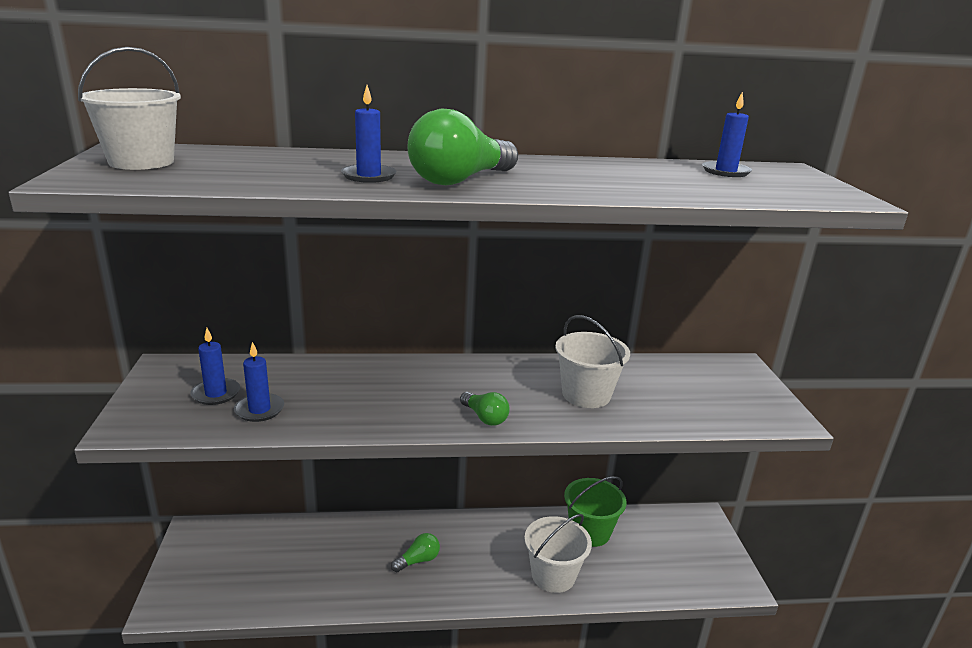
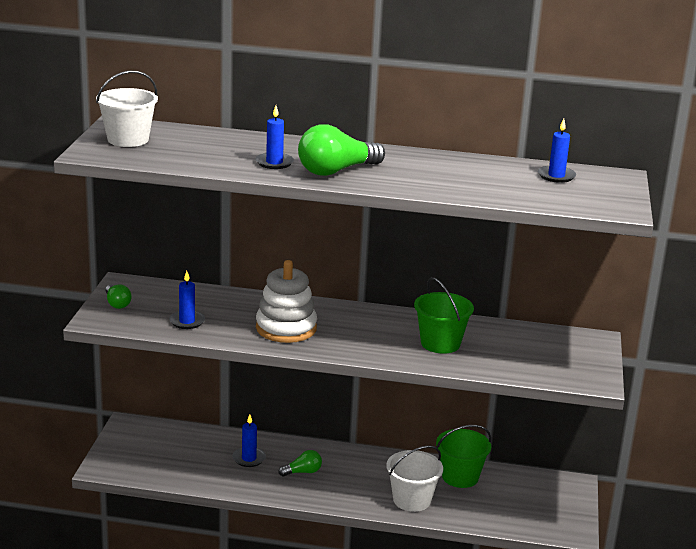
camera: 15 degrees right, 0 degrees up
(216, 394) = (158, 307): blue candle -> blue candle (249, 458)
(393, 401) = (286, 328): none -> white stacking toy
(485, 417) = (350, 348): green light bulb -> green light bulb (117, 303)
(586, 394) = (440, 343): white bucket -> green bucket

